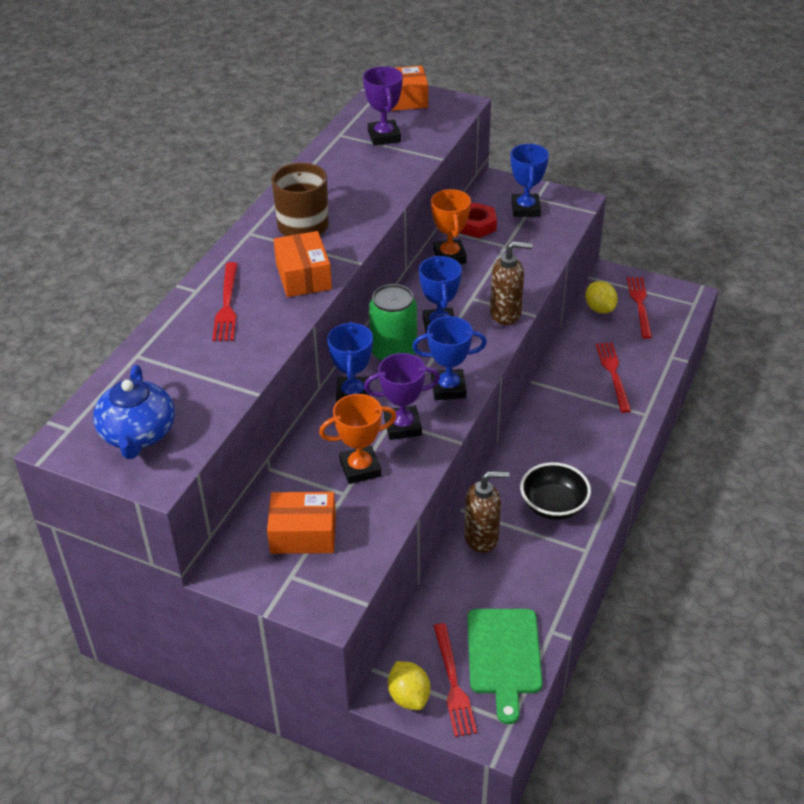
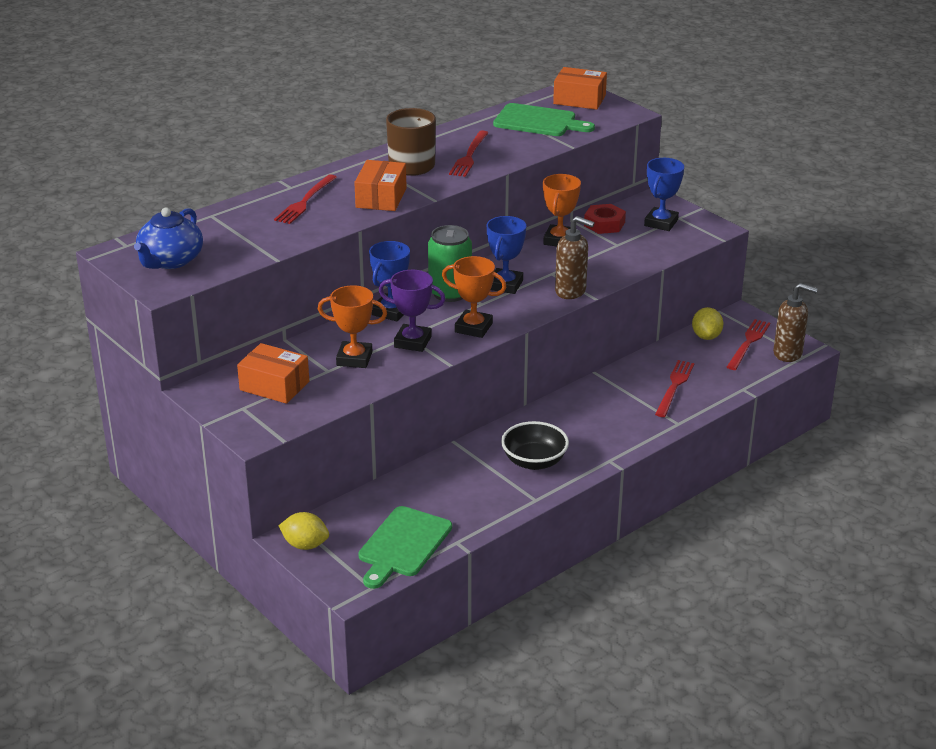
camera: 25 degrees right, 10 degrees down
(384, 136) = (538, 121): purple trophy -> green cutting board
(409, 696) = (305, 545): yellow lemon -> yellow lemon turned 75 degrees counterclockwise
(448, 388) = (473, 328): blue trophy -> orange trophy
(453, 683) = (347, 548): red fork -> red fork (469, 156)
(482, 538) = (453, 464): brown soap dispenser -> brown soap dispenser (788, 353)

